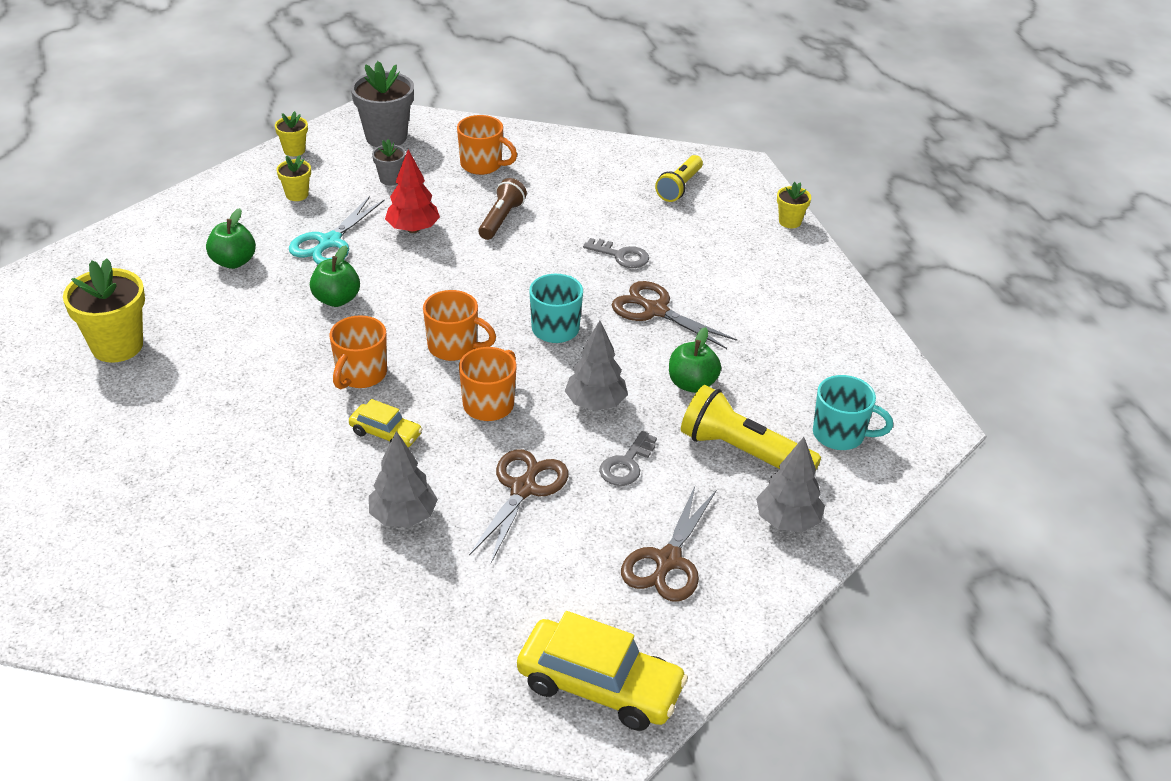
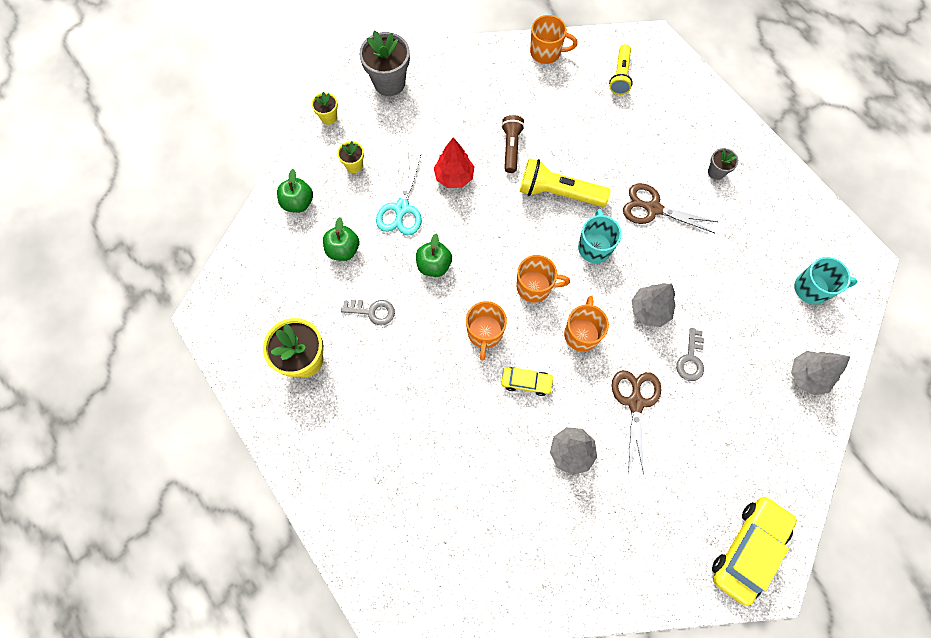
camera: 15 degrees left, 30 degrees up
(390, 179) = (414, 128): grey flower pot -> grey flower pot (716, 172)
(482, 165) = (472, 93): orange mug -> orange mug (546, 52)
(600, 686) = (748, 549): yellow car -> yellow car turned 60 degrees counterclockwise
(621, 256) = (609, 160): grey key -> grey key (372, 311)
(667, 561) = (748, 434): brown scissors -> none
(692, 384) = (703, 272): green apple -> green apple (298, 202)
(743, 452) = (758, 324): yellow flashlight -> yellow flashlight (558, 193)
(790, 221) = (708, 90): yellow flower pot -> none

